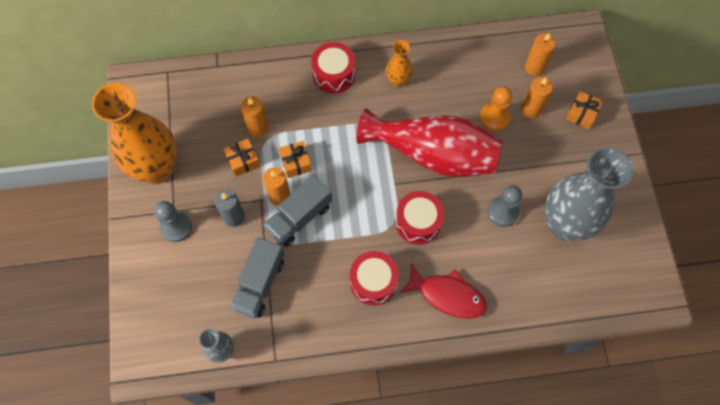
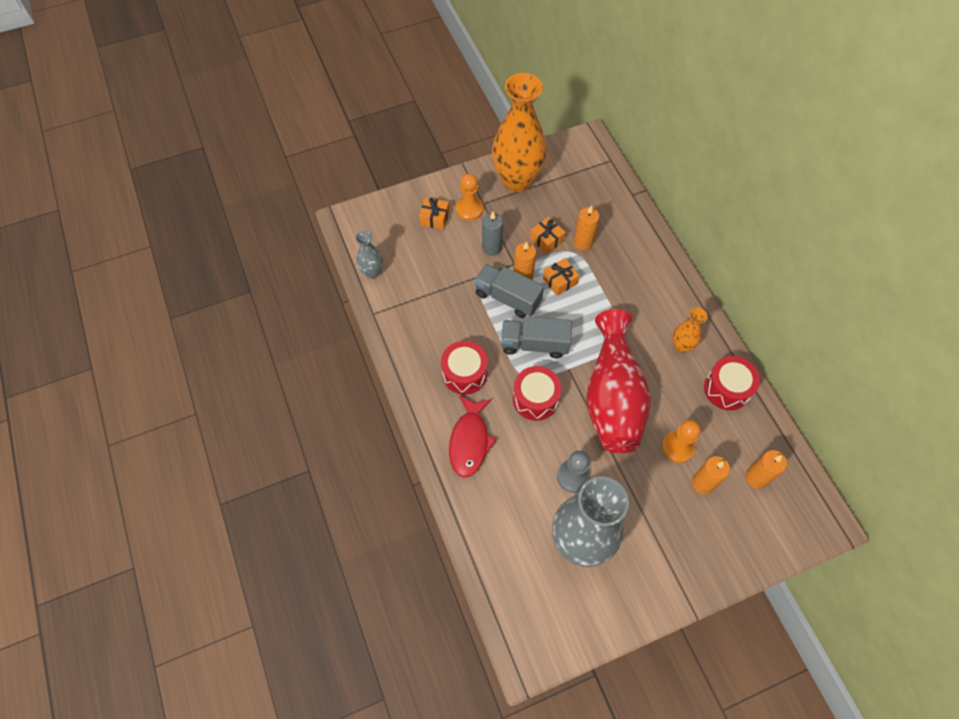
camera: 75 degrees right, 5 degrees down
(176, 227) = (469, 209): grey pawn -> orange pawn
(260, 283) = (437, 283): grey truck -> grey truck (534, 344)
(334, 74) = (664, 289): red drum -> red drum (727, 389)
(581, 114) = (719, 539): orange gift -> orange gift (434, 218)

